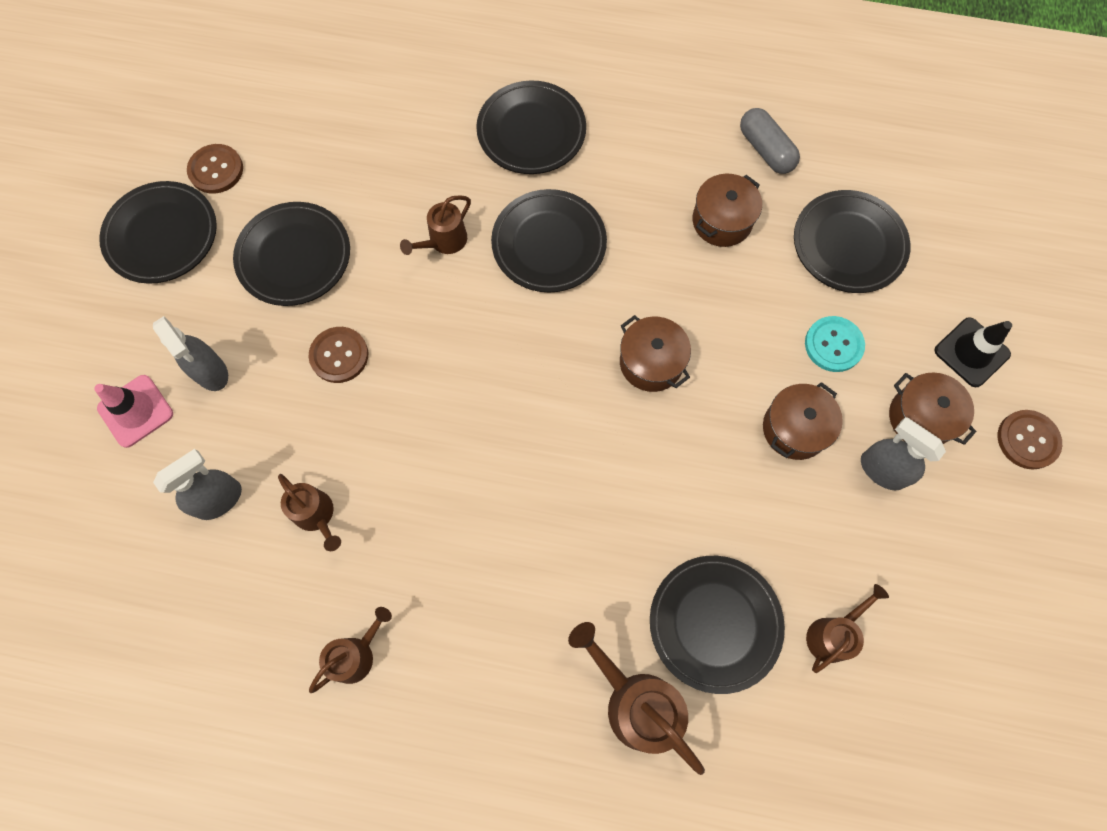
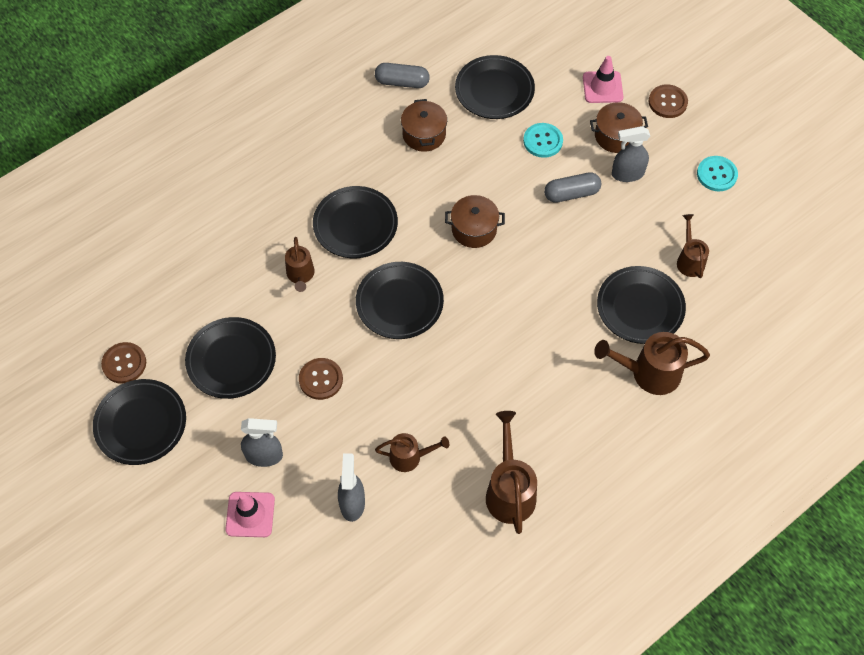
camera: 50 degrees left, 10 degrees down
(357, 654) = (509, 490): brown watering can -> brown watering can, size x1.63
(531, 132) = (274, 181): black plate -> black plate (399, 303)
(794, 429) = (571, 193): brown pot -> grey capsule
(971, 352) = (602, 87): black traffic cone -> pink traffic cone
(985, 576) = (716, 174): none -> turquoise button

